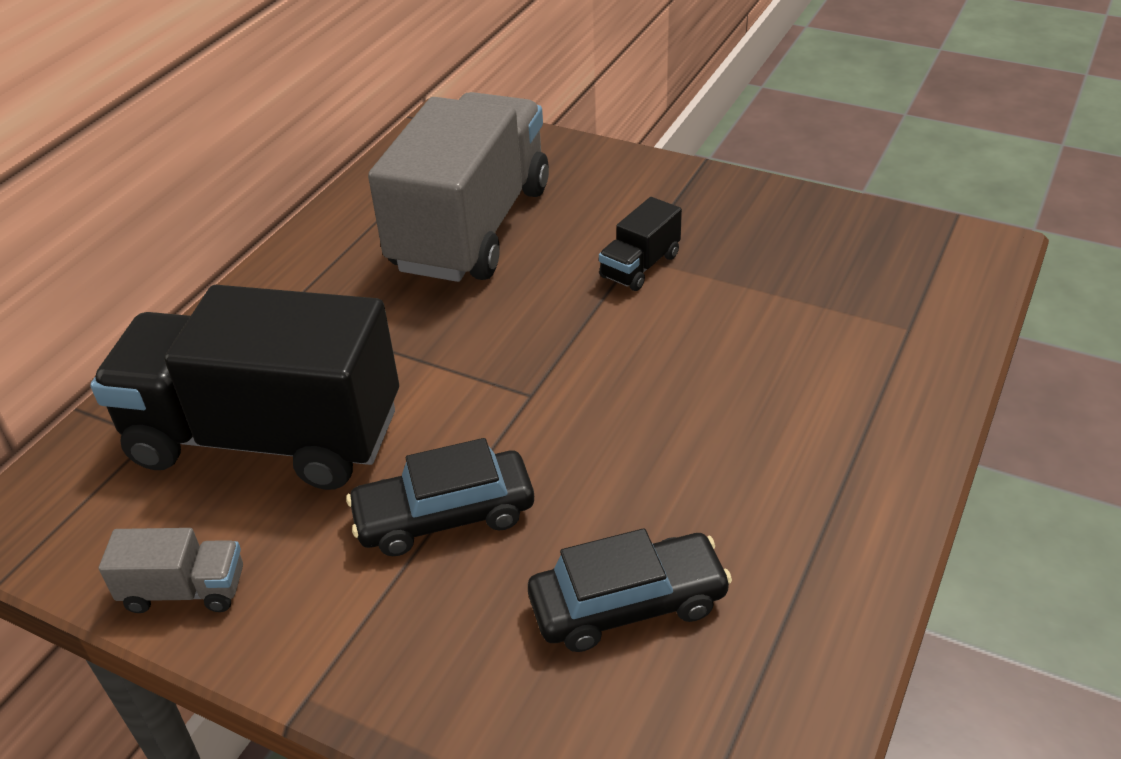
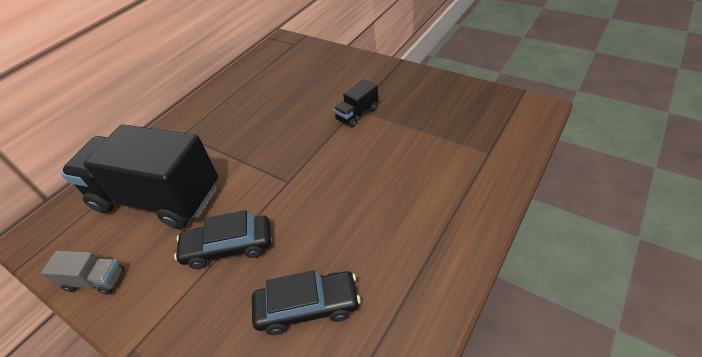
camera: 10 degrees right, 5 degrees up
(471, 227) = (282, 92): grey truck -> none

